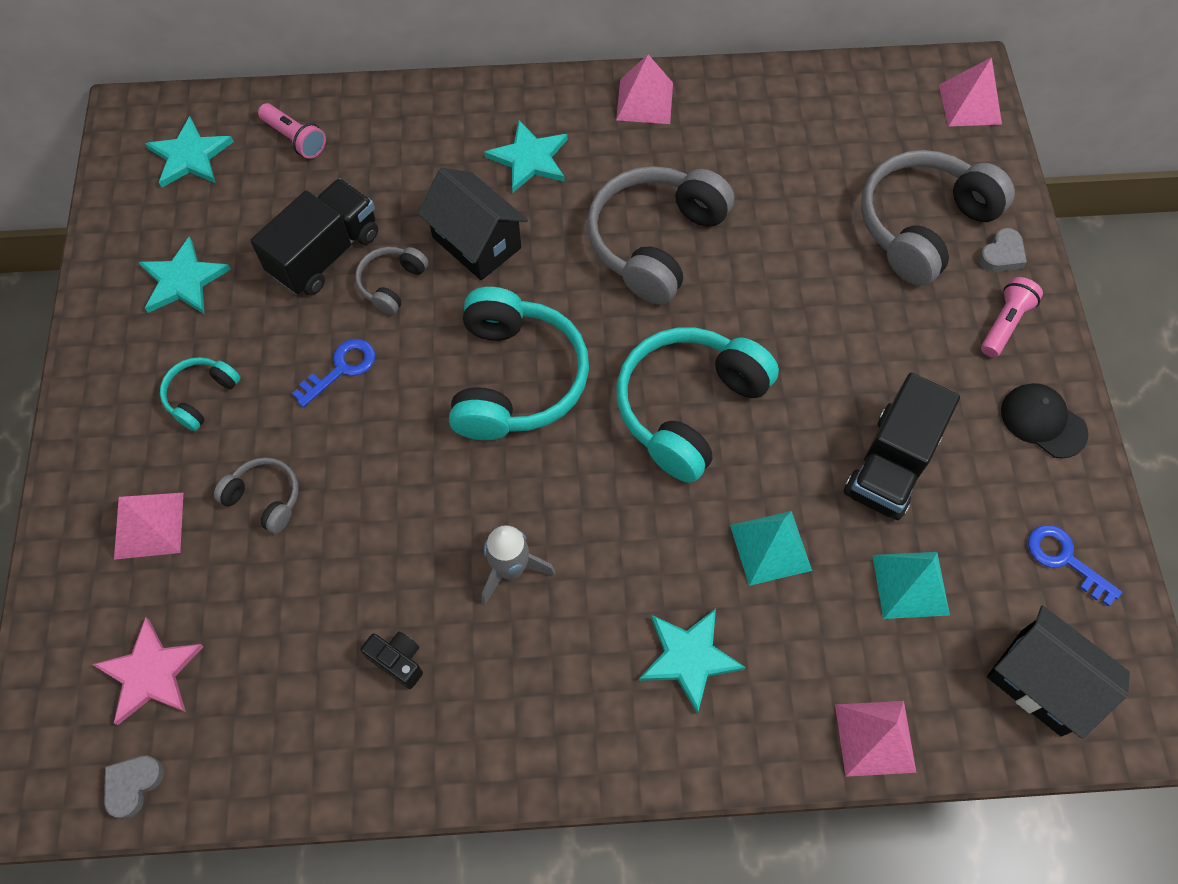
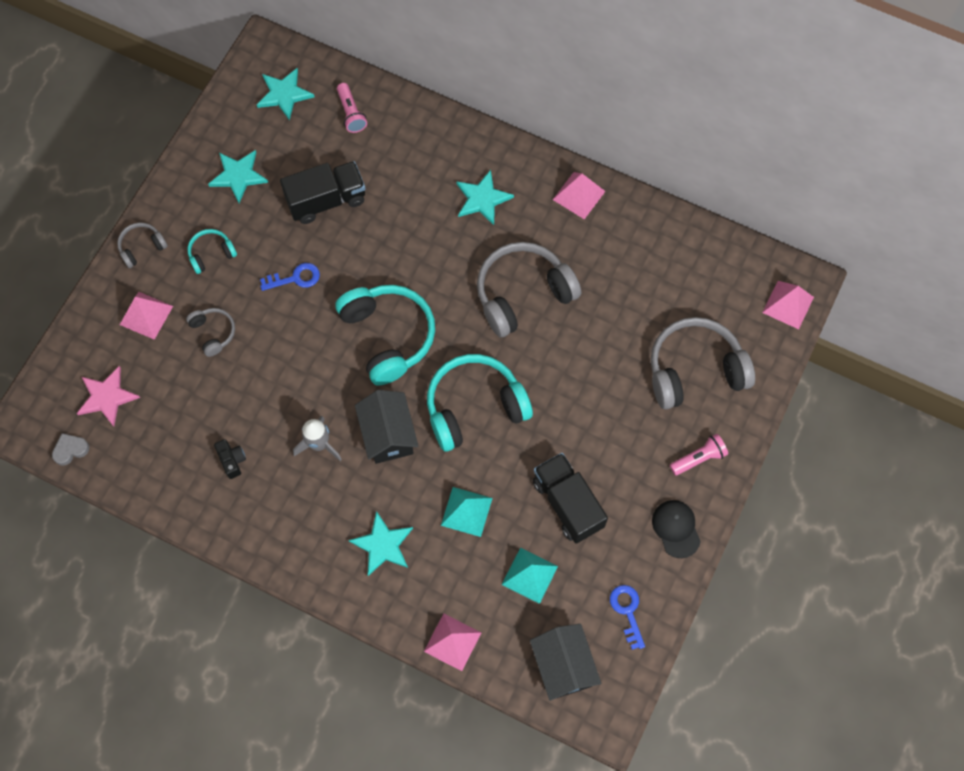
camera: 30 degrees right, 5 degrees up
(392, 284) = (353, 240): grey headphones -> grey headphones (142, 247)
(476, 243) = (417, 239): black house -> black house (388, 435)
(515, 379) = (388, 336): turquoise headphones -> turquoise headphones turned 60 degrees counterclockwise
(891, 464) = (567, 503): black truck -> black truck turned 90 degrees clockwise
(1001, 255) = (730, 415): grey heart -> none

